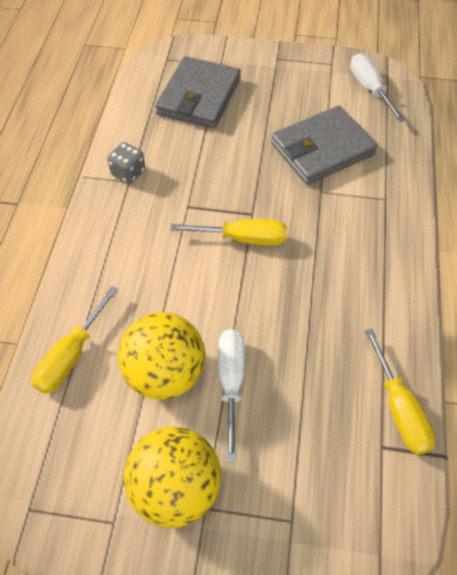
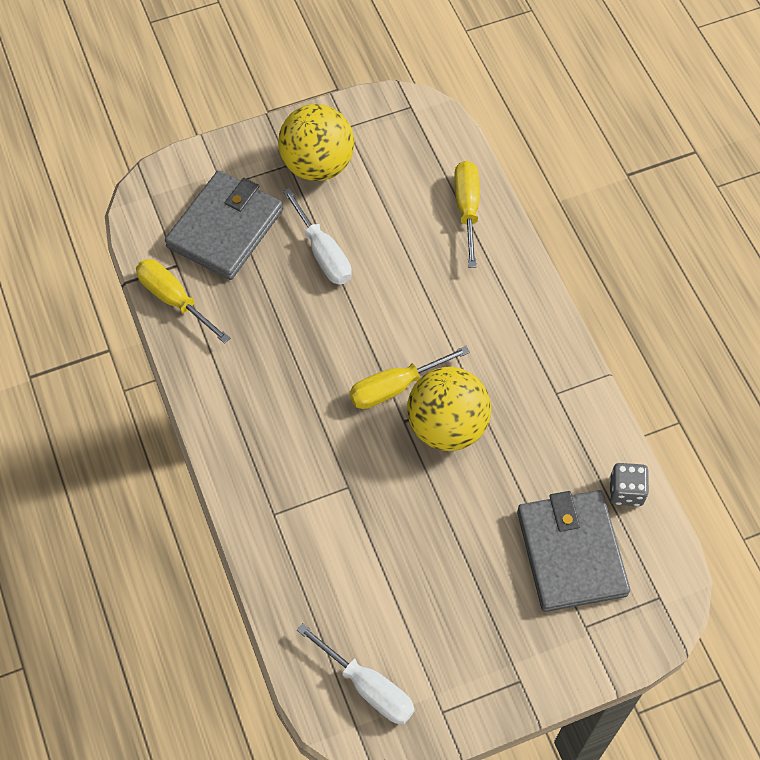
camera: 150 degrees right, 5 degrees up
(128, 173) = (565, 402): grey dice -> grey dice (626, 491)
(165, 373) = (381, 233): yellow ball -> yellow ball (447, 426)
(322, 149) = (377, 548): grey wallet -> grey wallet (225, 228)

